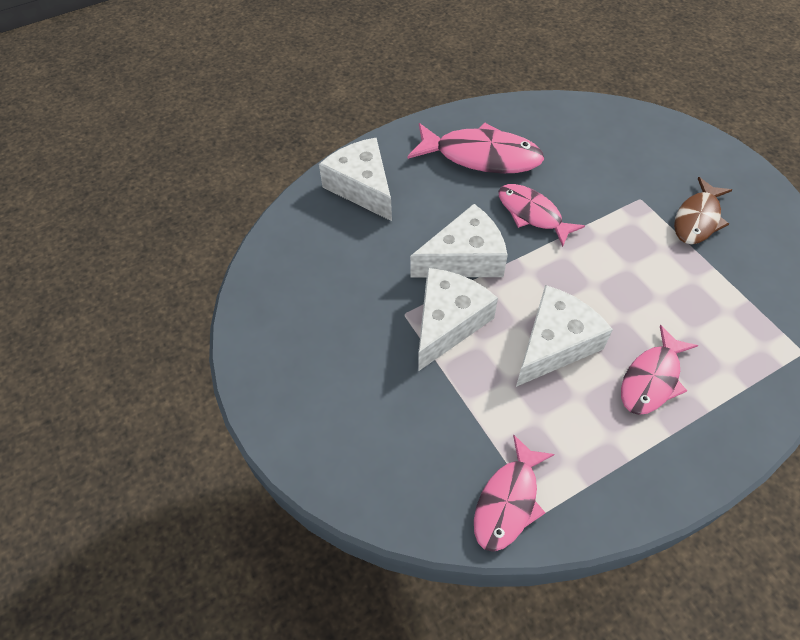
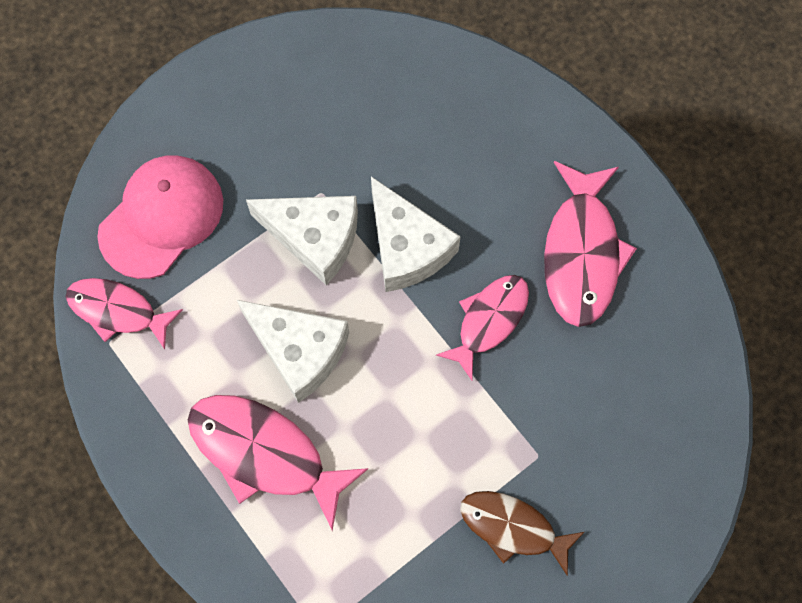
camera: 80 degrees right, 15 degrees up
(362, 187) = (502, 120): white cheese -> none
(409, 451) = (161, 217): none -> pink cap
(651, 379) = (265, 453): pink fish -> pink fish, size x1.52

